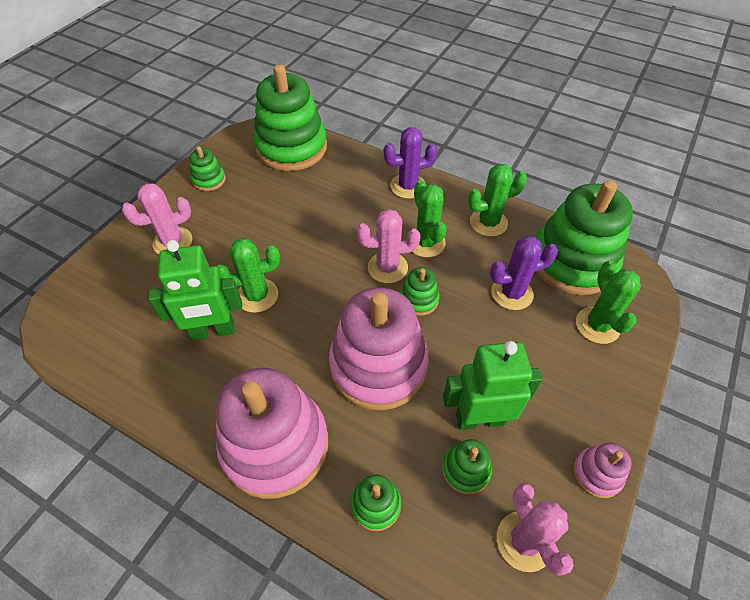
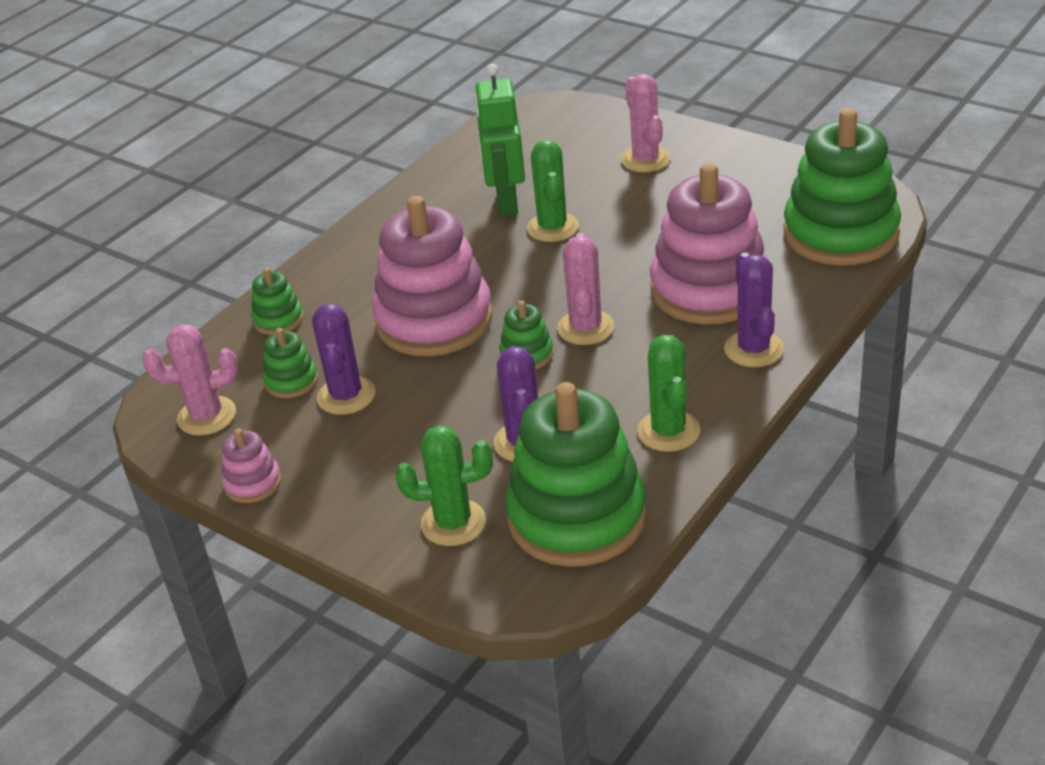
camera: 100 degrees right, 15 degrees down
(209, 180) = (762, 171): green stacking toy -> none
(275, 444) = (360, 255): pink stacking toy -> pink stacking toy (709, 289)
(425, 243) = (629, 364): green cactus -> none
(479, 419) = (346, 396): green robot -> purple cactus

